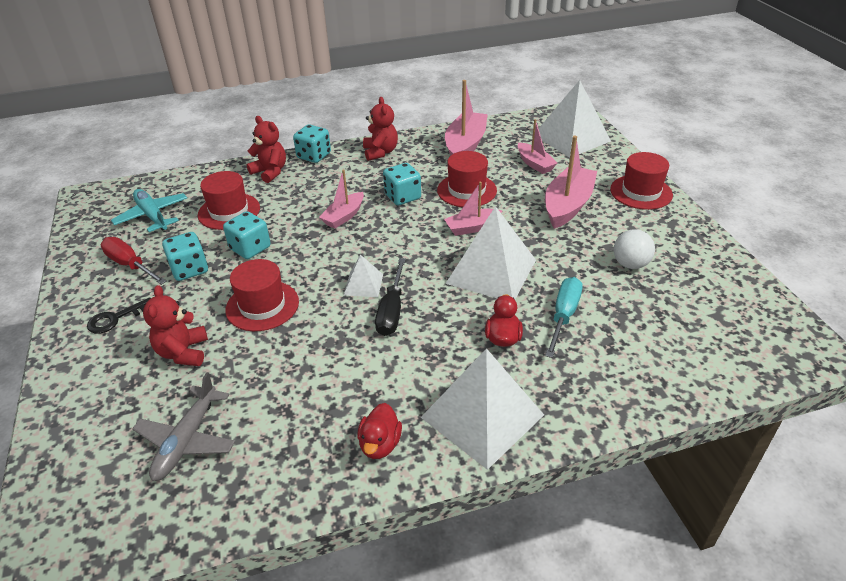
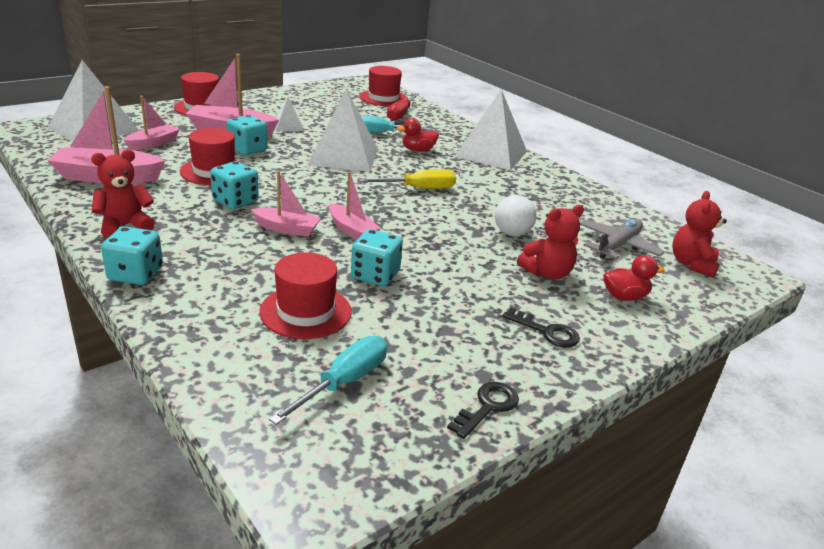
camera: 115 degrees left, 10 degrees down
(82, 264) = (488, 407): none -> black key
(130, 265) = (459, 358): red screwdriver -> red screwdriver (400, 114)
(152, 216) = (344, 382): turquoise plane -> turquoise screwdriver
(187, 440) = (617, 246): grey plane -> grey plane turned 45 degrees counterclockwise
(189, 269) = (437, 307): turquoise dice -> turquoise dice (247, 149)
(262, 305) = (458, 247): red hat -> red hat (383, 98)
(270, 172) = (189, 302): red teddy bear -> red teddy bear (692, 264)
(363, 284) = (394, 204): white pyramid -> white pyramid (288, 126)
(380, 444) = (543, 180): red duck -> red duck (624, 296)
(392, 311) = (419, 188): black screwdriver -> yellow screwdriver
(472, 227) = (282, 166): pink boat -> pink boat (352, 230)
(630, 264) = (308, 114): white ball -> white ball (512, 233)

